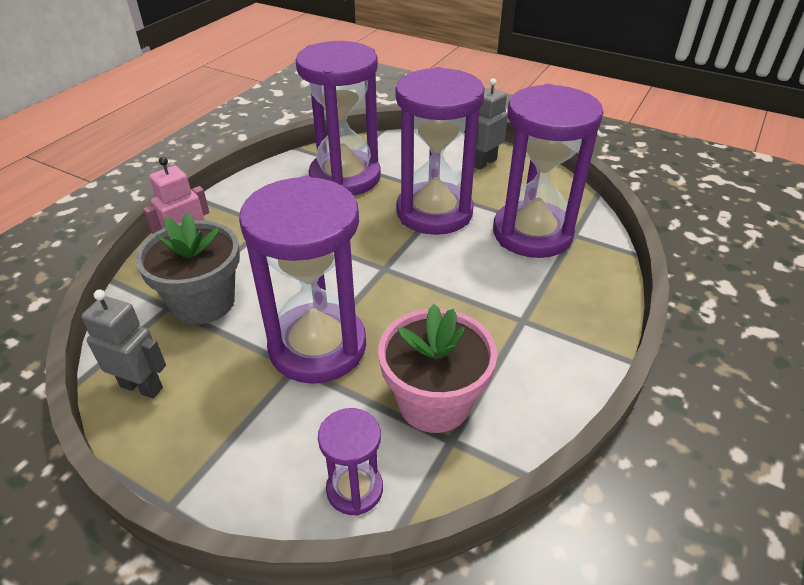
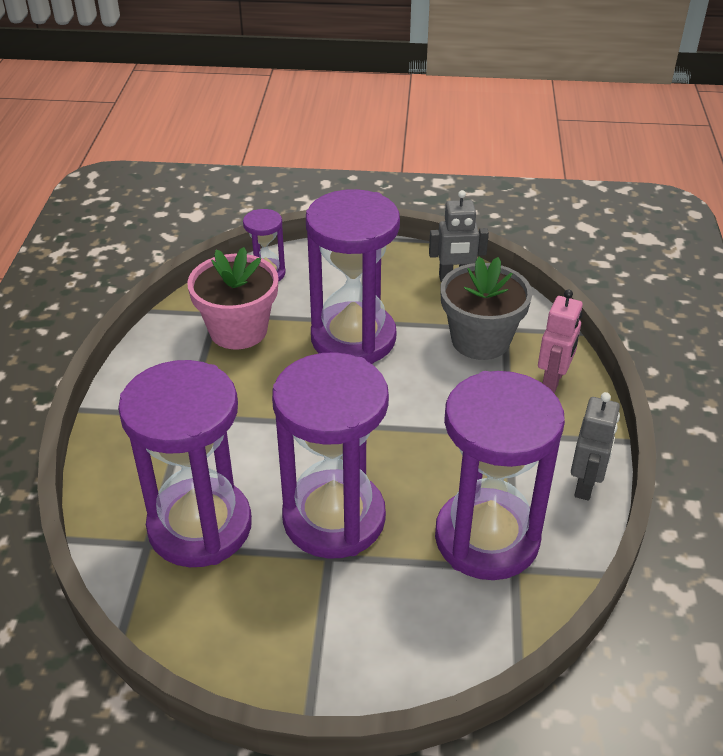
camera: 155 degrees right, 0 degrees up
(484, 162) = (310, 649): grey robot -> grey robot (585, 485)

